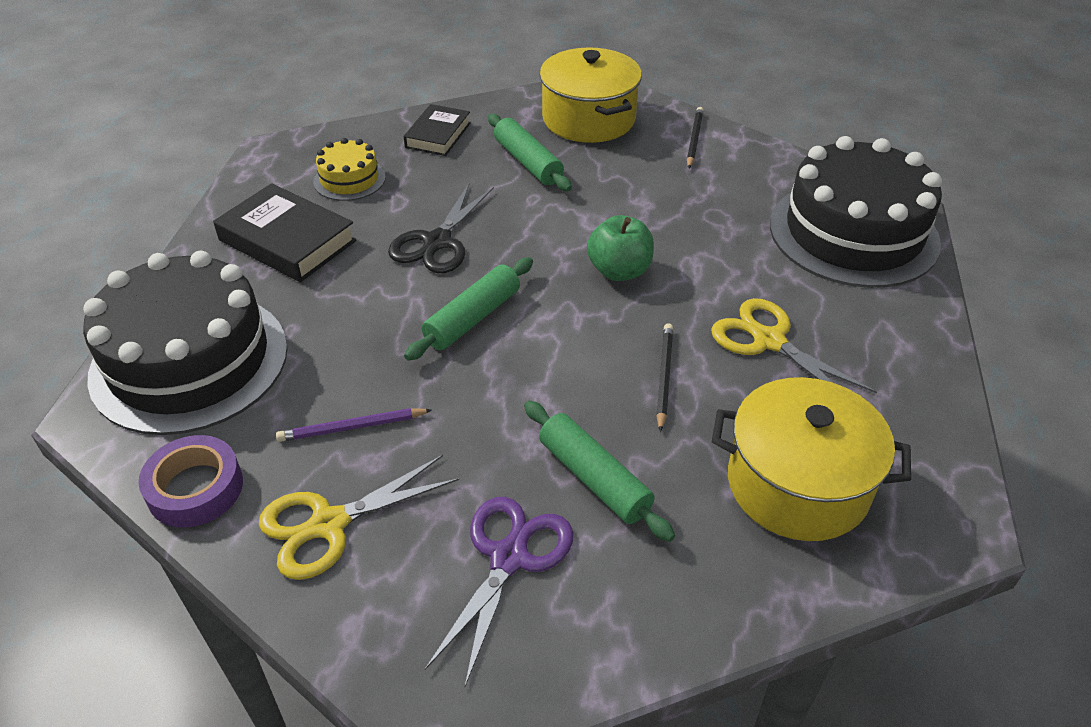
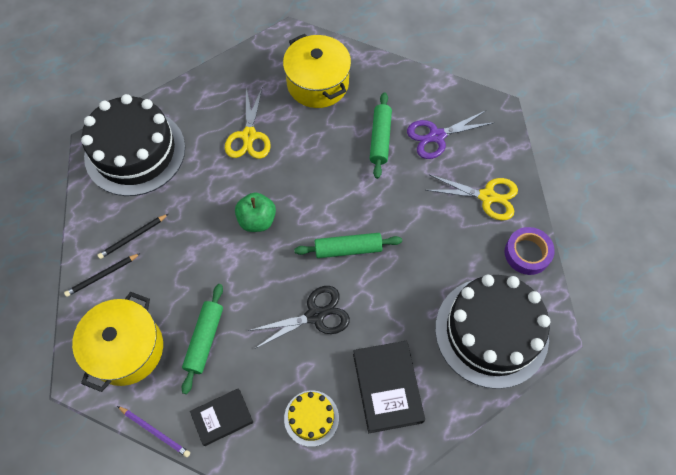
camera: 135 degrees left, 20 degrees up
(352, 427) = (447, 232): purple pencil -> purple pencil (155, 431)
(664, 377) = (307, 155): black pencil -> black pencil (133, 237)

